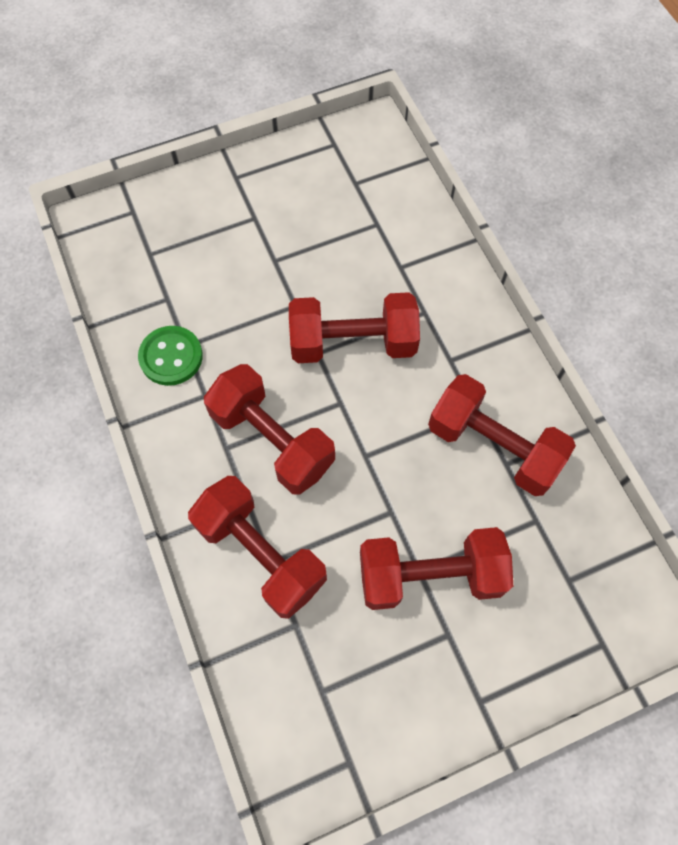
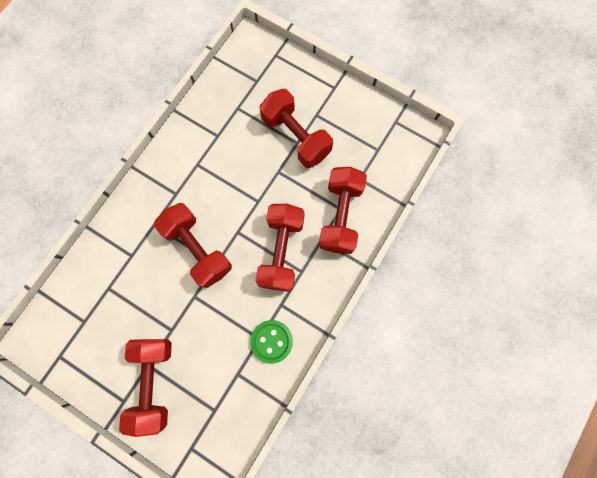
camera: 125 degrees left, 10 degrees up
(493, 446) = (212, 146): red dumbbell -> red dumbbell (154, 382)

